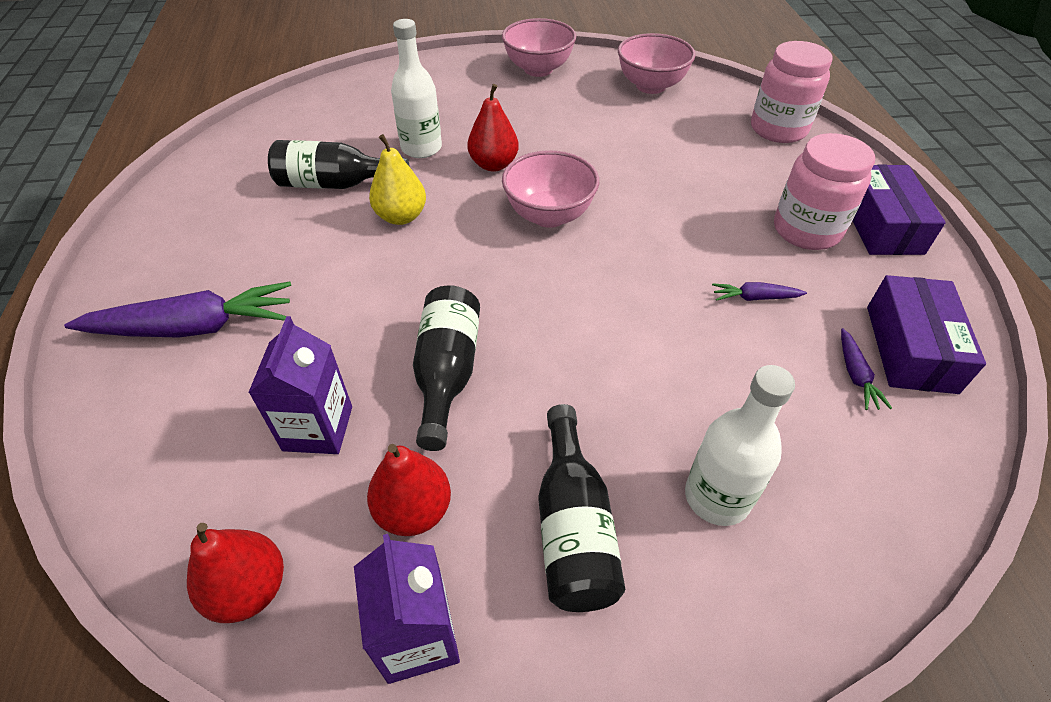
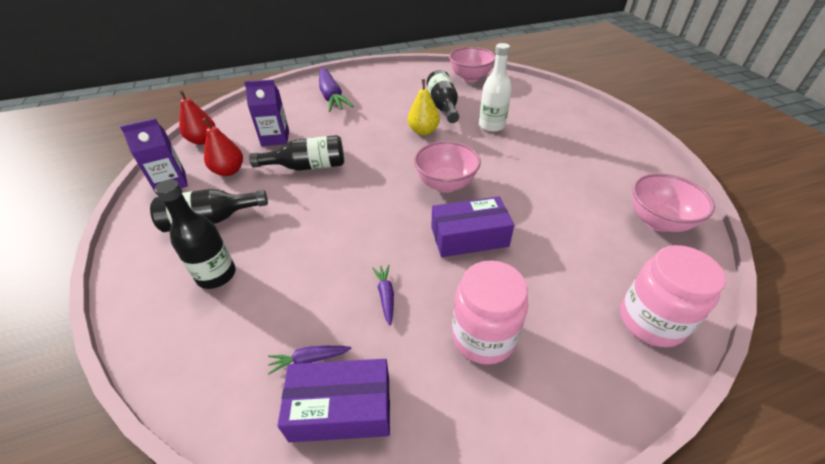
camera: 80 degrees right, 5 degrees down
(493, 164) = (489, 154): red pear -> none
(538, 69) = (628, 157): pink bowl -> pink bowl (470, 78)
(717, 497) = (216, 275): white bottle -> black bottle
(881, 224) = (518, 408): purple box -> purple box (469, 237)

